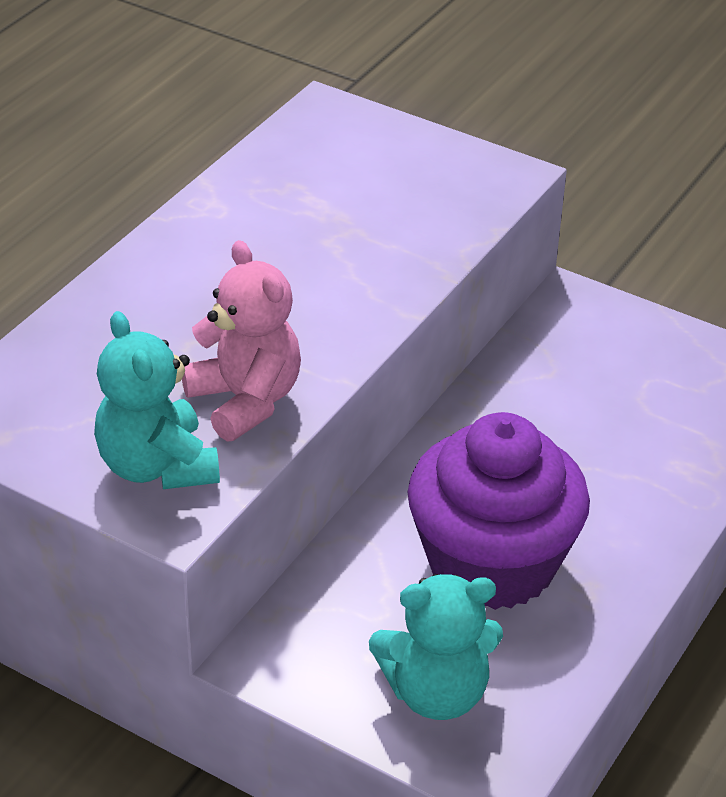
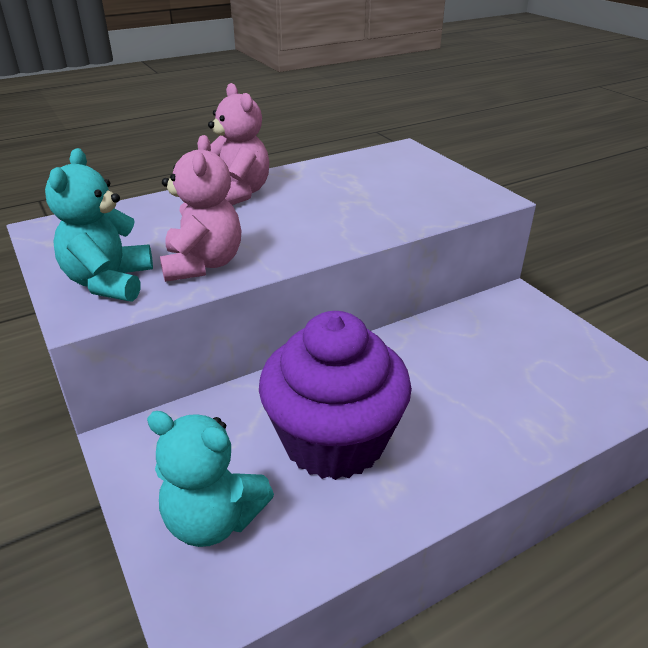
camera: 30 degrees right, 5 degrees down
(170, 270) = (237, 194): none -> pink teddy bear

